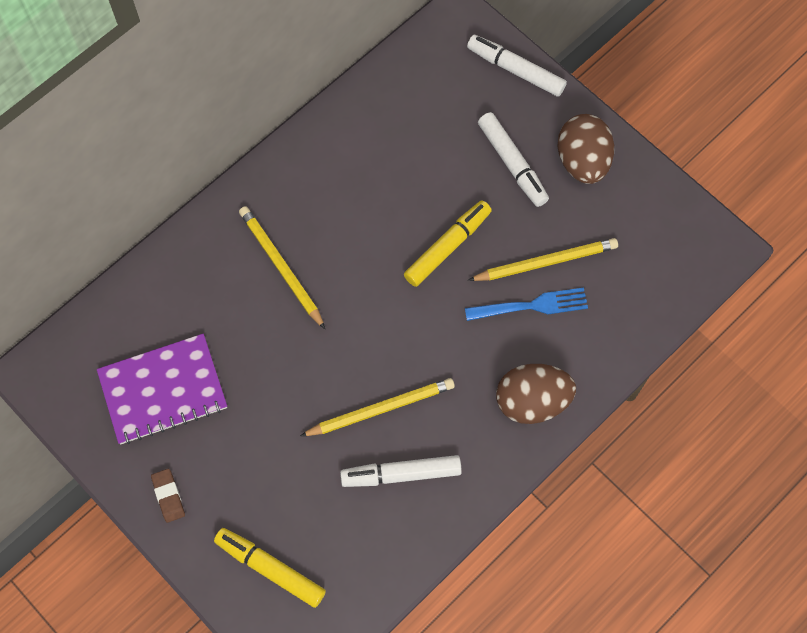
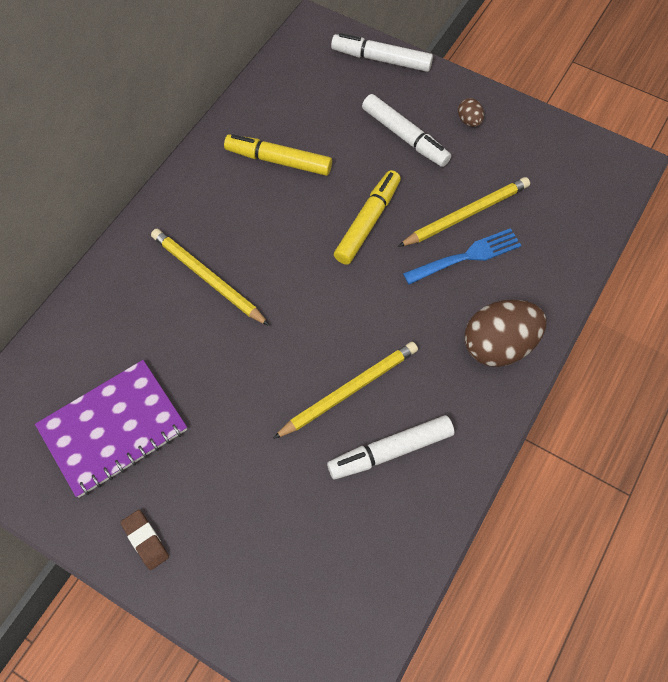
camera: 15 degrees left, 5 degrees down
(270, 568) = (279, 590): yellow marker -> yellow marker (278, 160)
(582, 161) = (469, 121): brown egg -> brown egg, size x0.45

